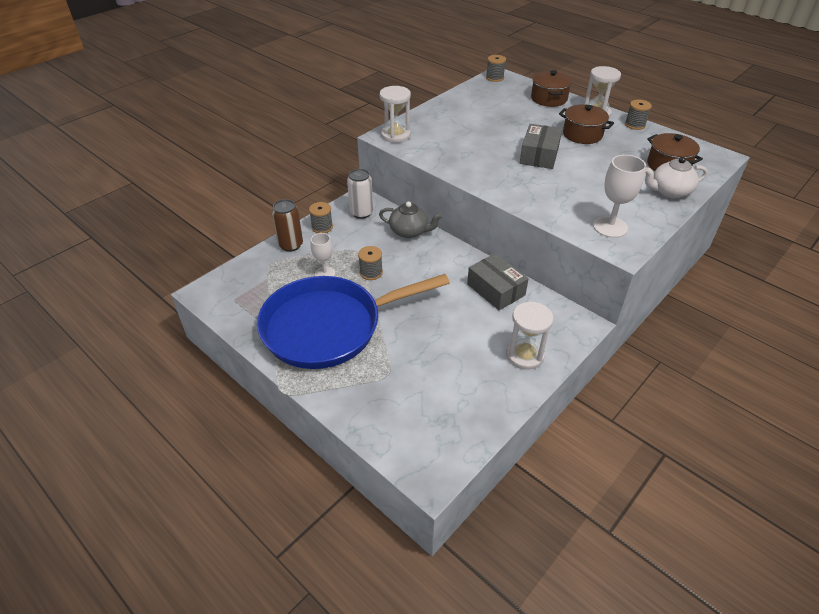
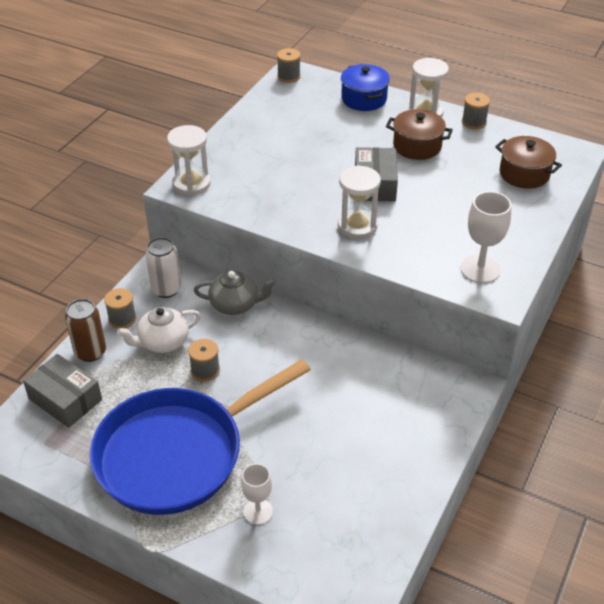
camera: 15 degrees left, 0 degrees up
(325, 274) = (148, 383): white goblet -> white goblet (258, 511)
(496, 289) = (361, 363): grey box -> grey box (65, 399)
(525, 355) = (417, 440): white hourglass -> white hourglass (357, 226)
(549, 99) = (364, 99): brown pot -> blue pot
(669, 191) = (533, 210): white teapot -> white teapot (163, 342)

